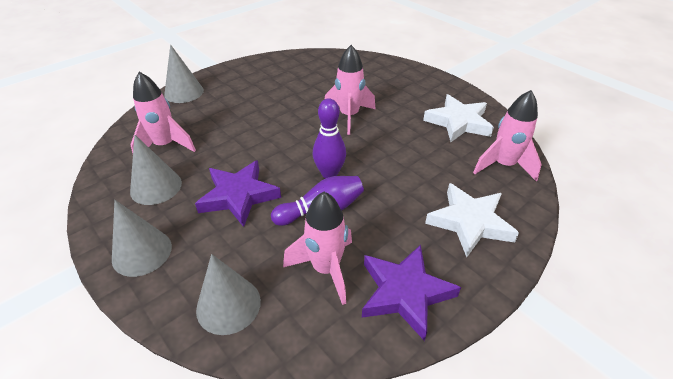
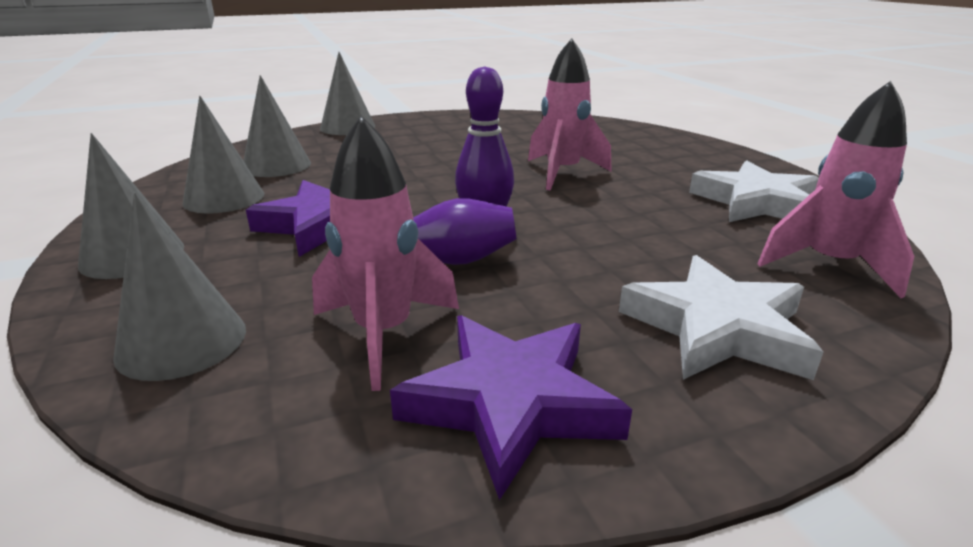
camera: 20 degrees right, 15 degrees down
(165, 146) = (276, 165): pink rocket -> grey cone

